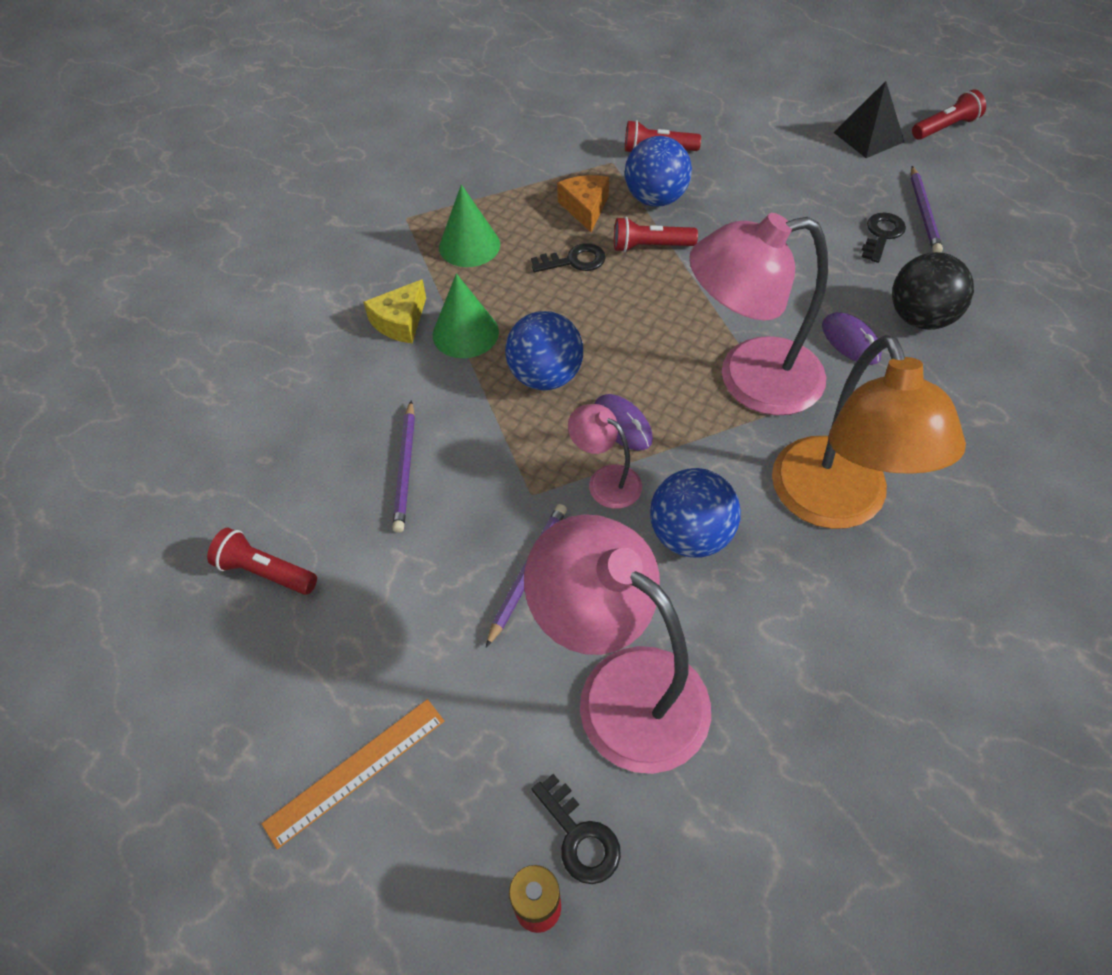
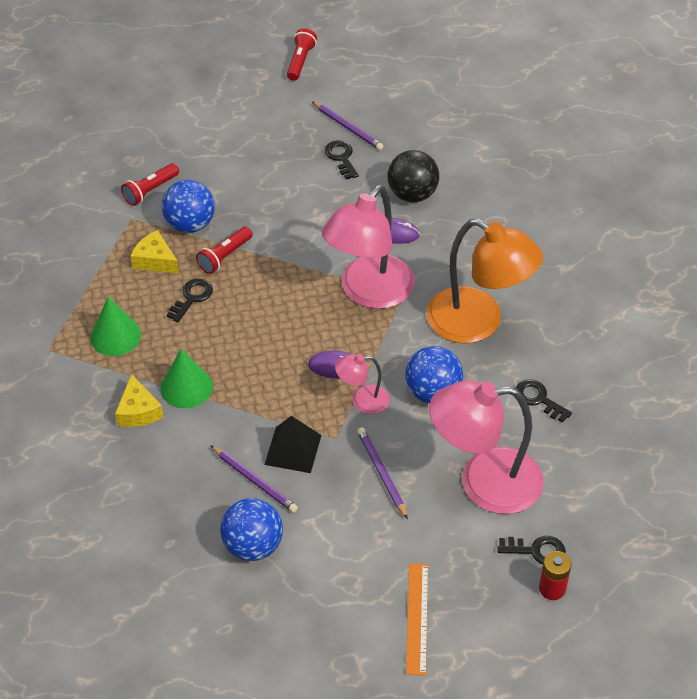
camera: 50 degrees left, 5 degrees down
(265, 572) = (254, 588): red flashlight -> none
(545, 376) = (263, 374): blue ball -> blue ball (253, 546)
(585, 208) = (155, 260): orange cheese -> yellow cheese
(807, 652) = (538, 399): none -> black key
(868, 137) = (265, 96): black pyramid -> black pyramid (293, 449)

